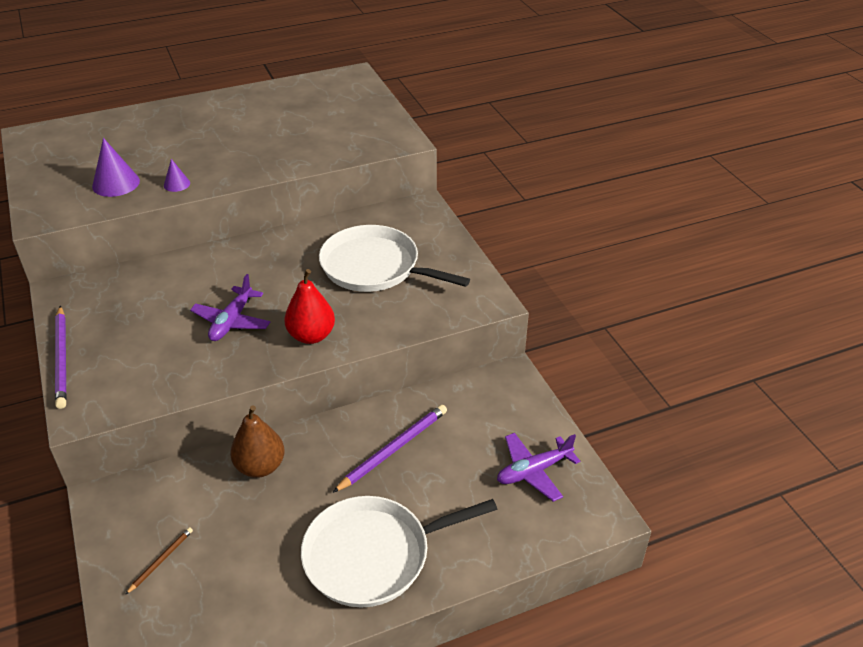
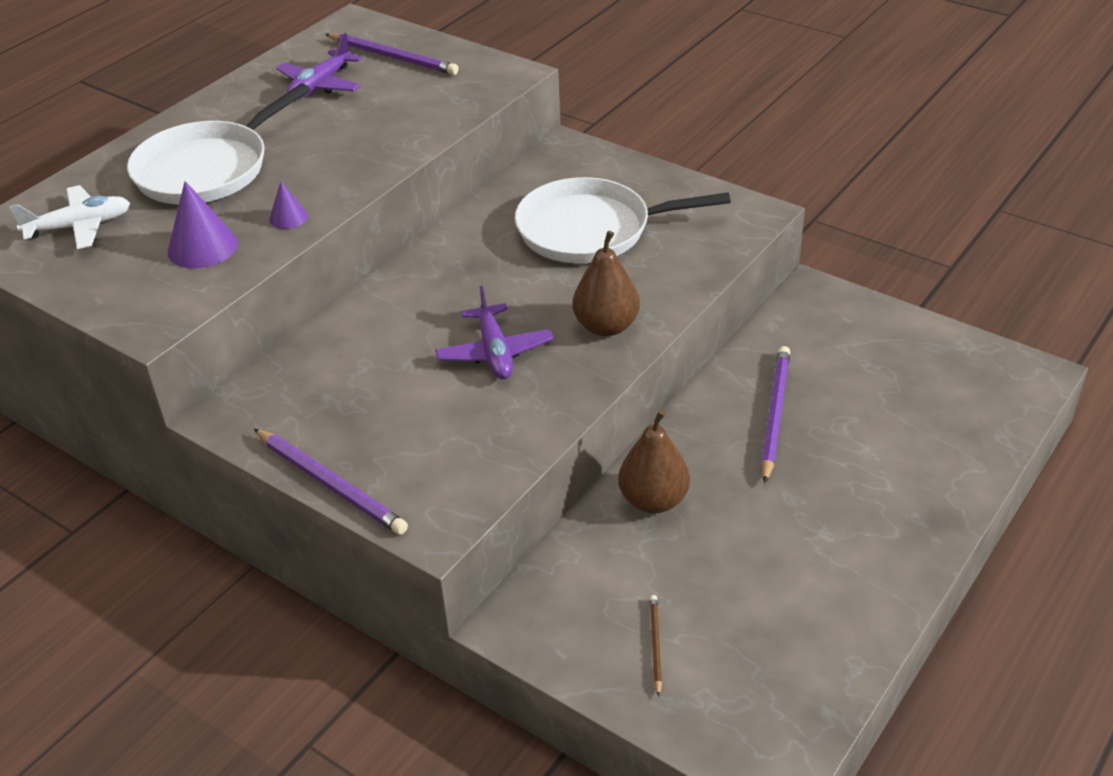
camera: 30 degrees left, 0 degrees up
(76, 146) = (79, 226): none -> white plane
(311, 336) = (606, 326): red pear -> brown pear
(348, 105) = (392, 57): none -> purple pencil
(373, 555) = (868, 519): white pan -> white pan (207, 169)
(533, 471) = (932, 367): purple plane -> purple plane (321, 85)

